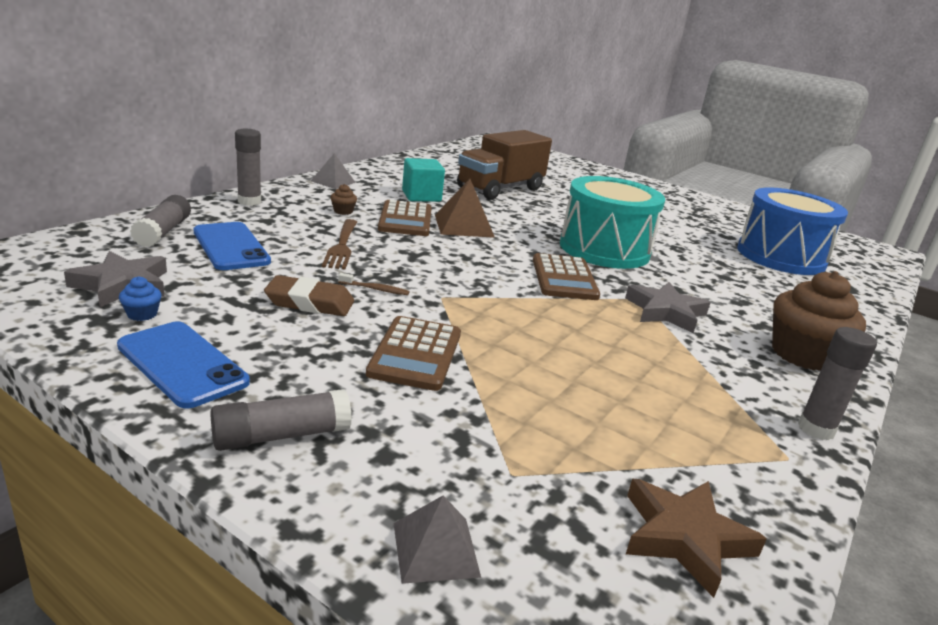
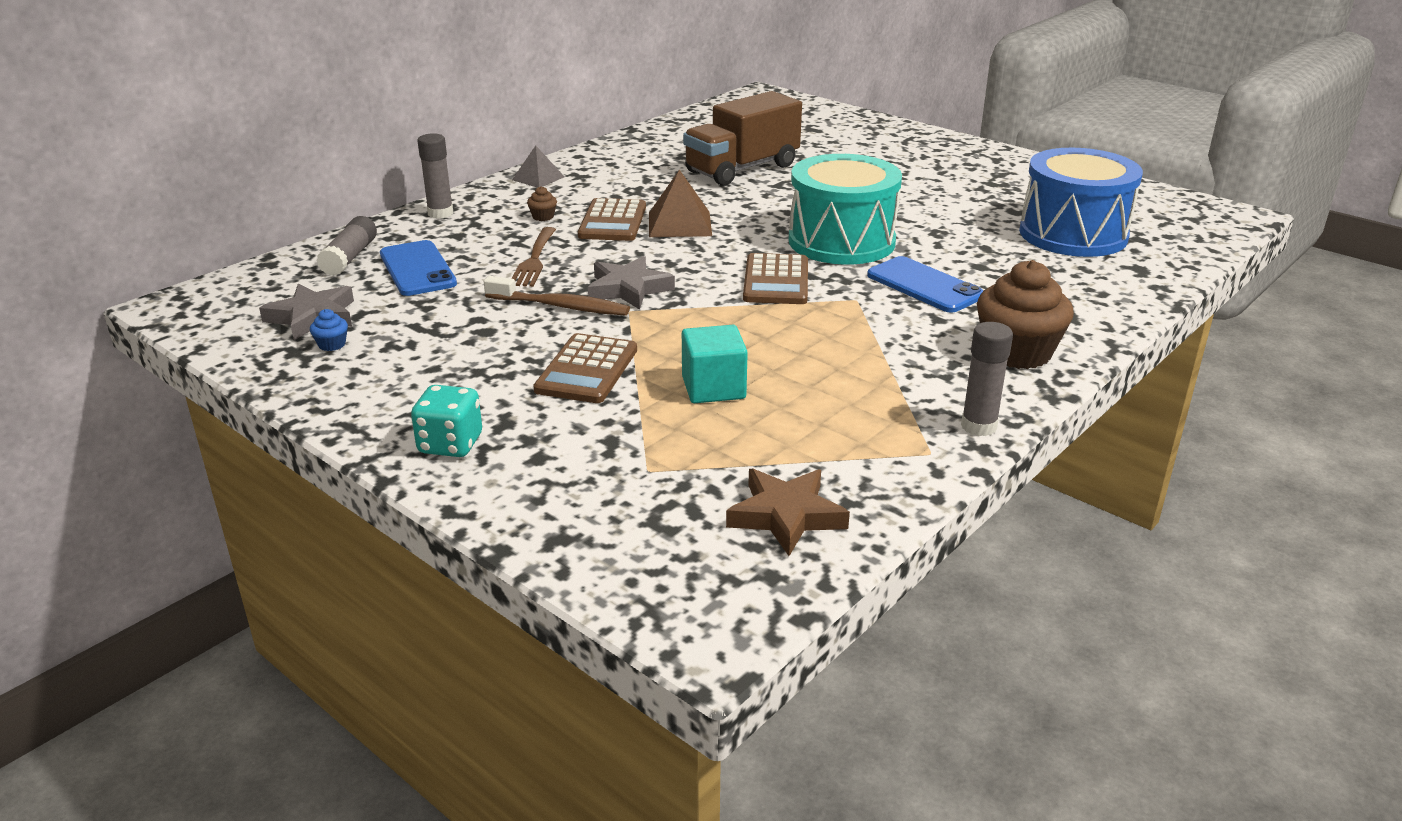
camera: 10 degrees right, 5 degrees up
(182, 364) = (368, 388): blue phone -> blue phone (924, 285)
(281, 435) = (450, 444): grey glue stick -> turquoise dice
(310, 302) = (491, 324): brown eraser -> none
(375, 289) = (561, 306): brown toothbrush -> brown toothbrush, size x2.00
(421, 196) = (639, 188): turquoise cube -> turquoise cube (713, 388)
(436, 549) = (564, 524): grey pyramid -> none
(665, 312) = (879, 313): grey star -> grey star (628, 289)

